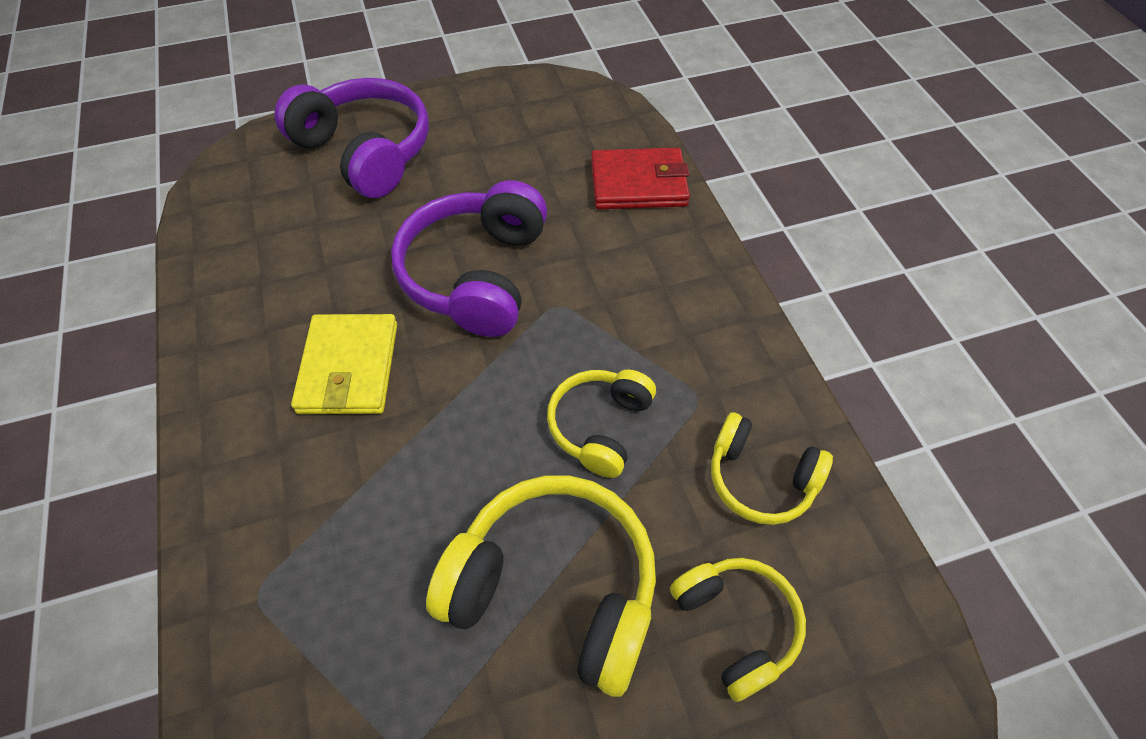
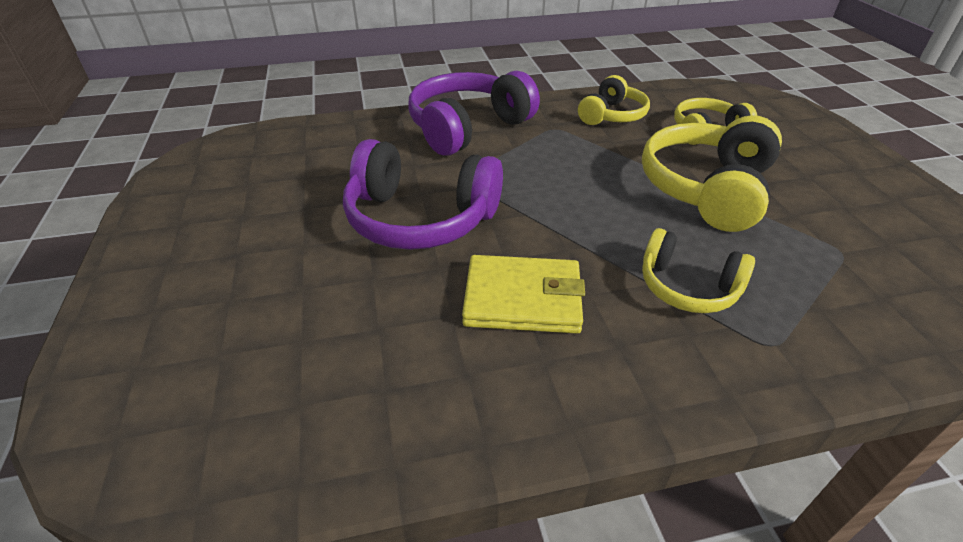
camera: 85 degrees left, 15 degrees down
(365, 152) = (191, 303): purple headphones -> purple headphones (468, 127)
(600, 426) = (580, 165): yellow headphones -> yellow headphones (687, 287)
(639, 183) = (343, 134): red wallet -> none

